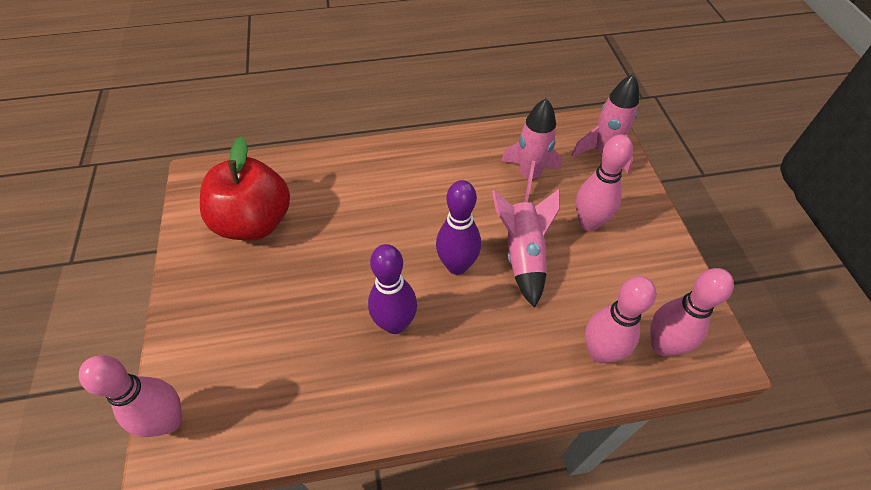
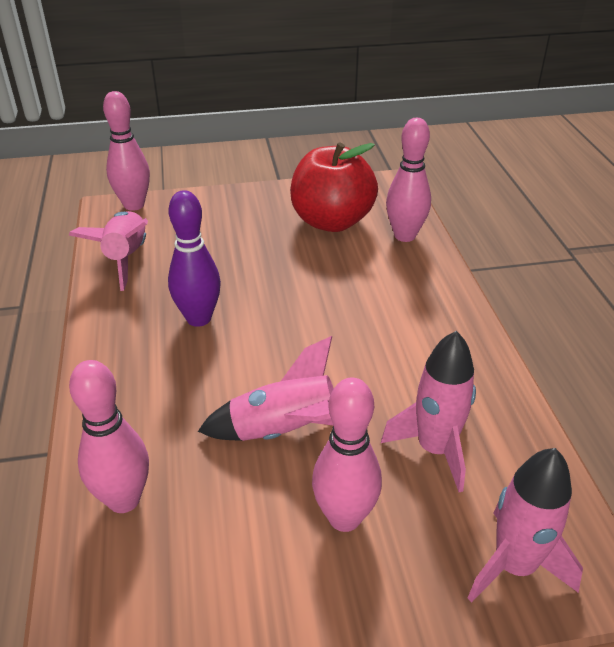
camera: 90 degrees right, 15 degrees down
(286, 409) = (126, 258): none -> pink rocket
(457, 266) = (270, 366): purple bowling pin -> none
(662, 345) = (116, 581): pink bowling pin -> pink bowling pin (405, 236)

